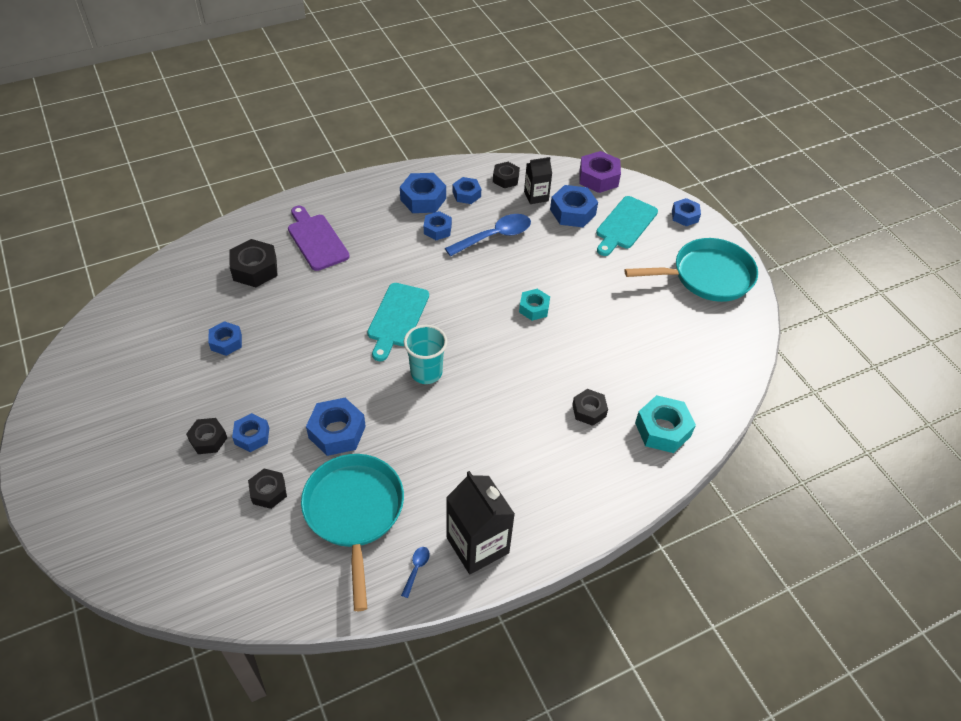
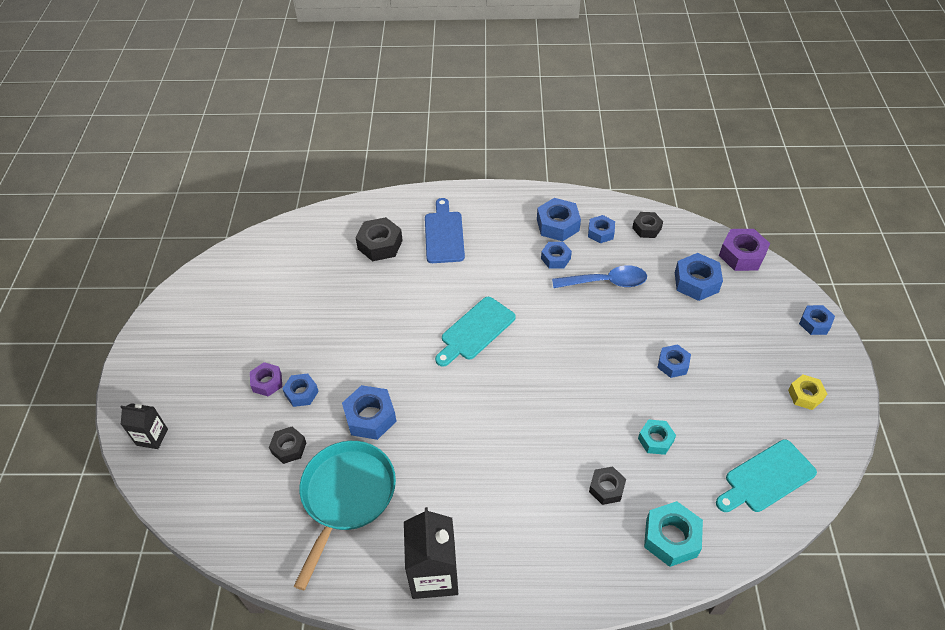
camera: 30 degrees right, 0 degrees up
(208, 439) = (267, 382): black nut -> purple nut
(226, 342) = (324, 302): blue nut -> blue nut (673, 364)
(316, 240) = (444, 234): purple cutting board -> blue cutting board
(416, 569) = (370, 572): blue spoon -> none
(426, 372) = (474, 392): turquoise cup -> none
(534, 308) = (606, 366): turquoise nut -> turquoise nut (655, 440)
(536, 196) = (667, 255): black carton -> black carton (152, 437)
(625, 225) = (744, 312): turquoise cutting board -> turquoise cutting board (766, 478)
(707, 276) = (805, 395): turquoise pan -> yellow nut

